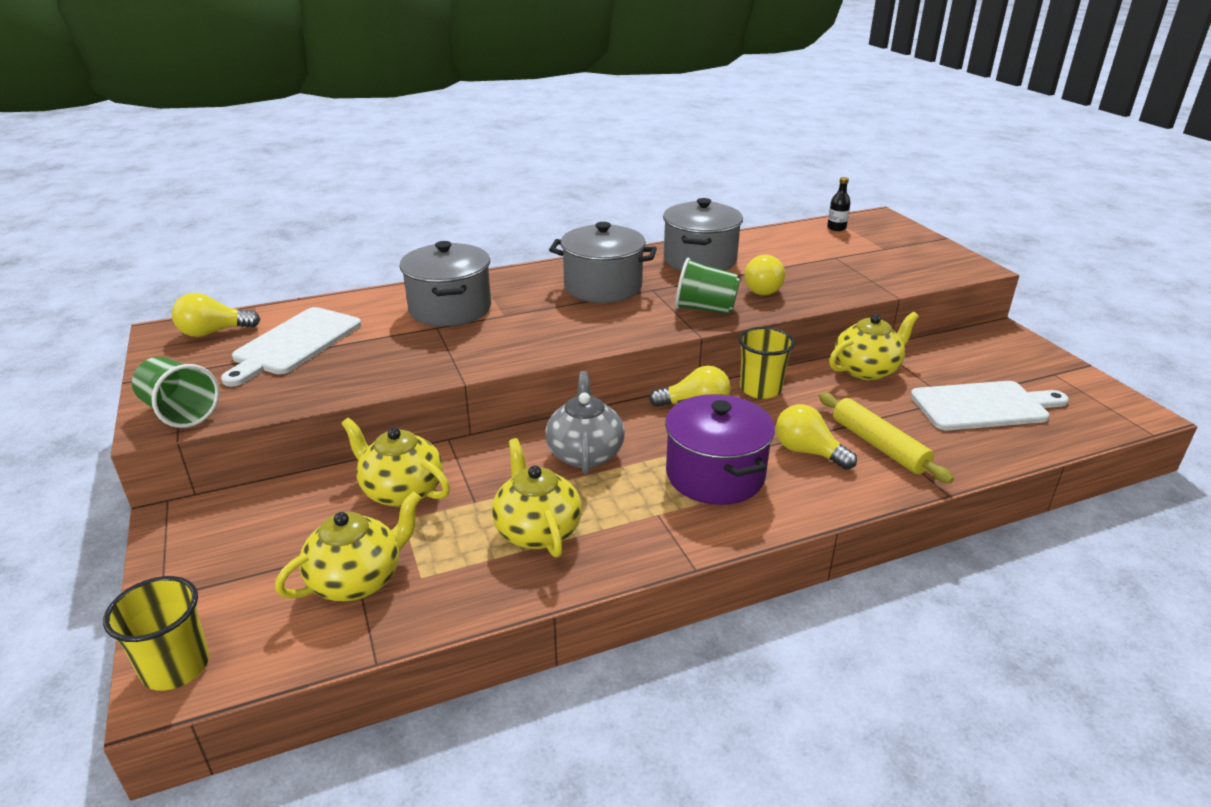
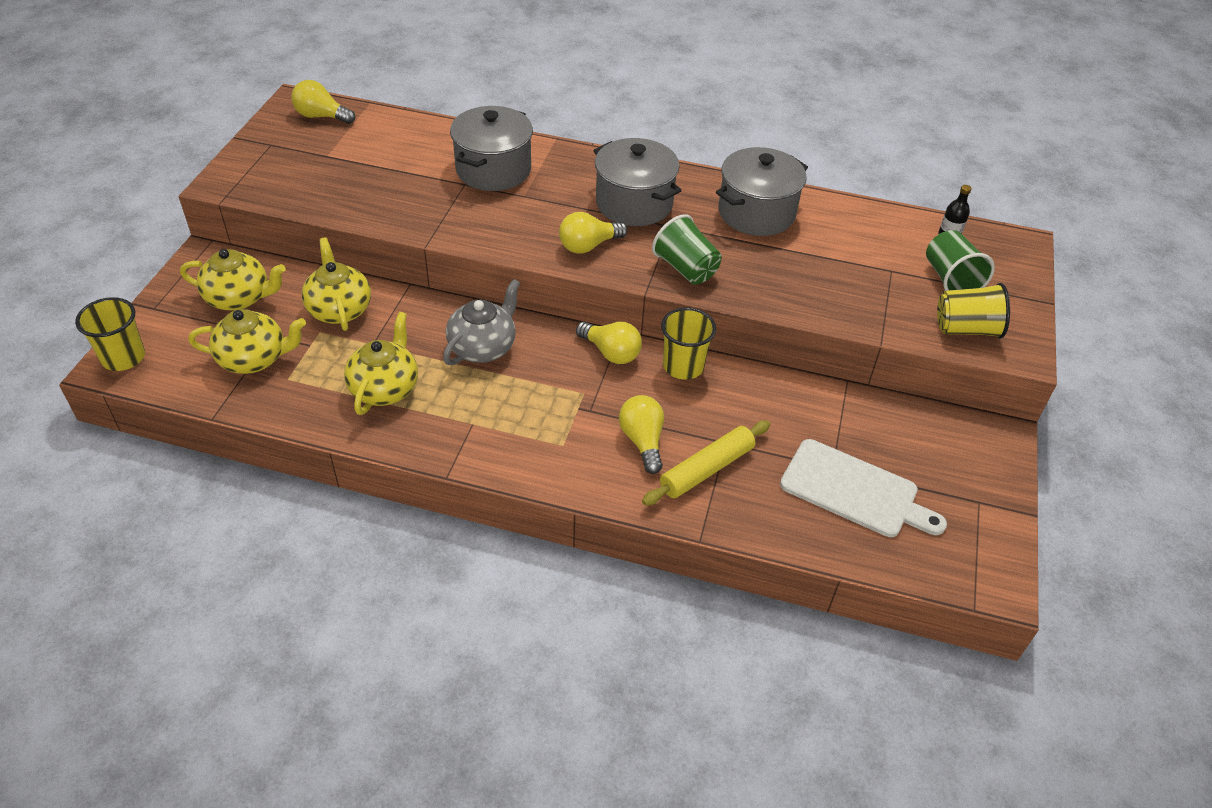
camera: 35 degrees right, 15 degrees up
(180, 412) = (240, 180): green cup -> green cup (950, 279)
(294, 344) = (358, 153): white cutting board -> none
(715, 475) = (549, 418): purple pot -> none
(765, 289) = (769, 274): yellow light bulb -> yellow light bulb (588, 246)
(867, 370) = (801, 399): yellow teapot -> yellow teapot (239, 298)
(878, 445) = (706, 469): yellow rolling pin -> yellow rolling pin turned 45 degrees clockwise
(928, 268) = (966, 329): none -> yellow cup

